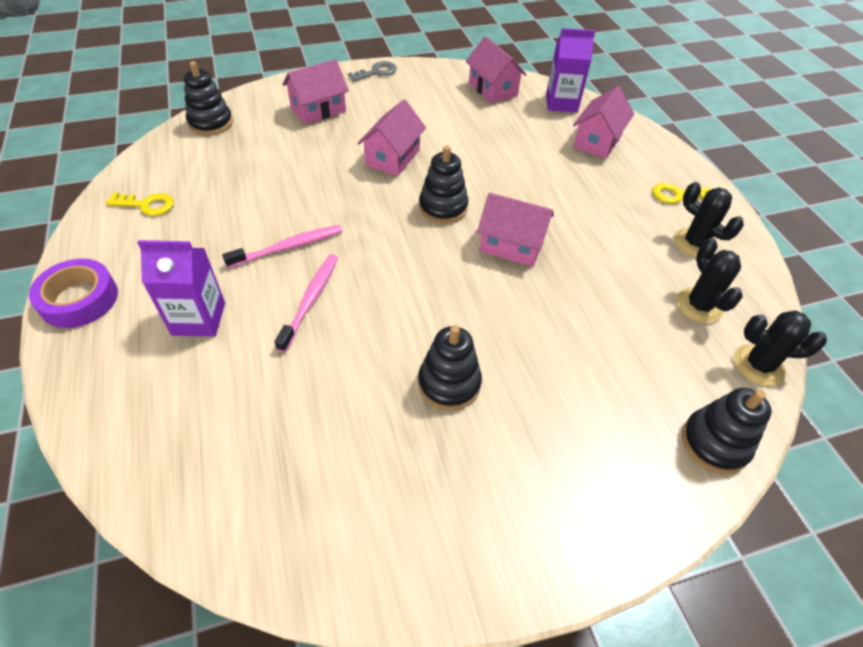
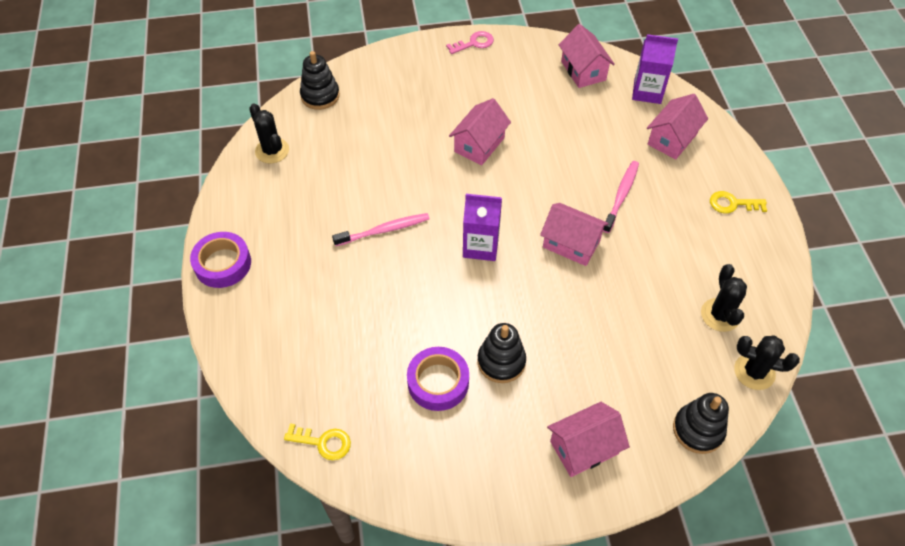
camera: 10 degrees right, 5 degrees up
(146, 205) = (269, 180): yellow key -> yellow key (323, 442)
(199, 319) = (313, 289): purple carton -> purple carton (480, 246)
(310, 300) = (400, 280): pink toothbrush -> pink toothbrush (621, 196)
(318, 109) = (416, 86): pink house -> pink house (584, 447)
(369, 418) = (438, 382): none -> purple tape
(377, 72) = (474, 43): grey key -> pink key
(443, 207) = (517, 201): black stacking toy -> none
(694, 243) = (734, 255): black cactus -> black cactus (272, 151)

